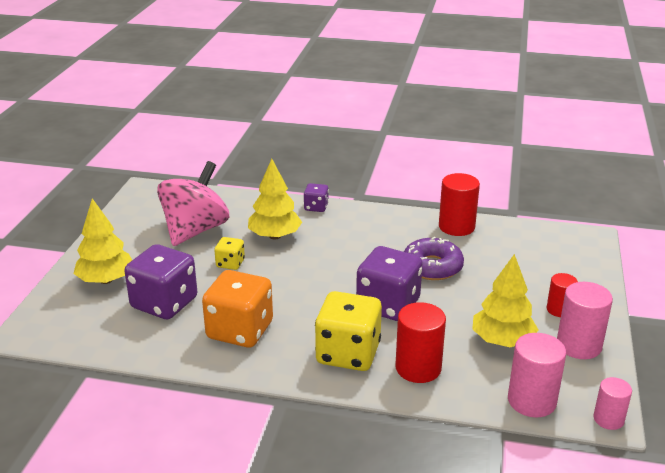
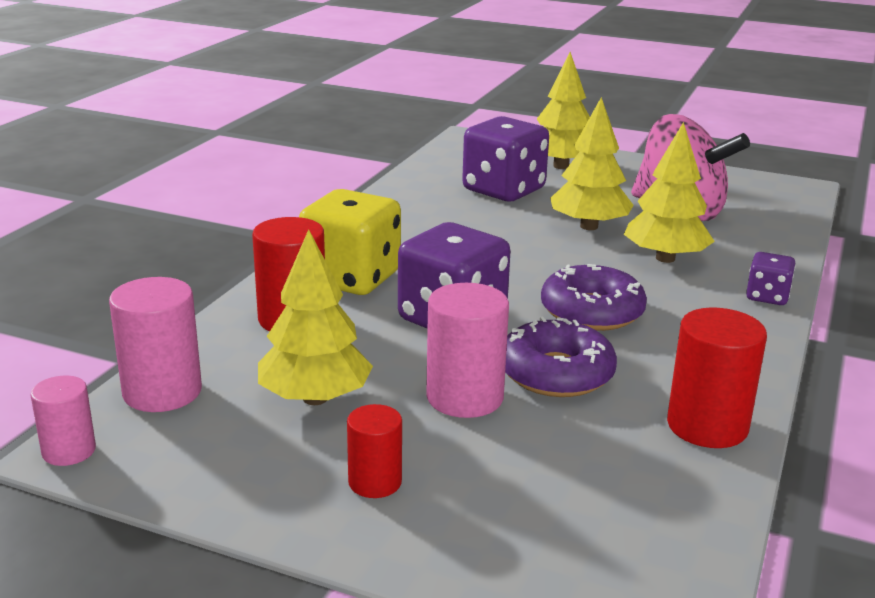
camera: 100 degrees right, 5 degrees down
(230, 263) = (589, 226): yellow dice -> yellow tree
(240, 330) = (431, 223): orange dice -> none
(357, 258) = (592, 312): none -> purple donut
(578, 345) = (259, 475): pink cylinder -> pink cylinder (464, 397)

